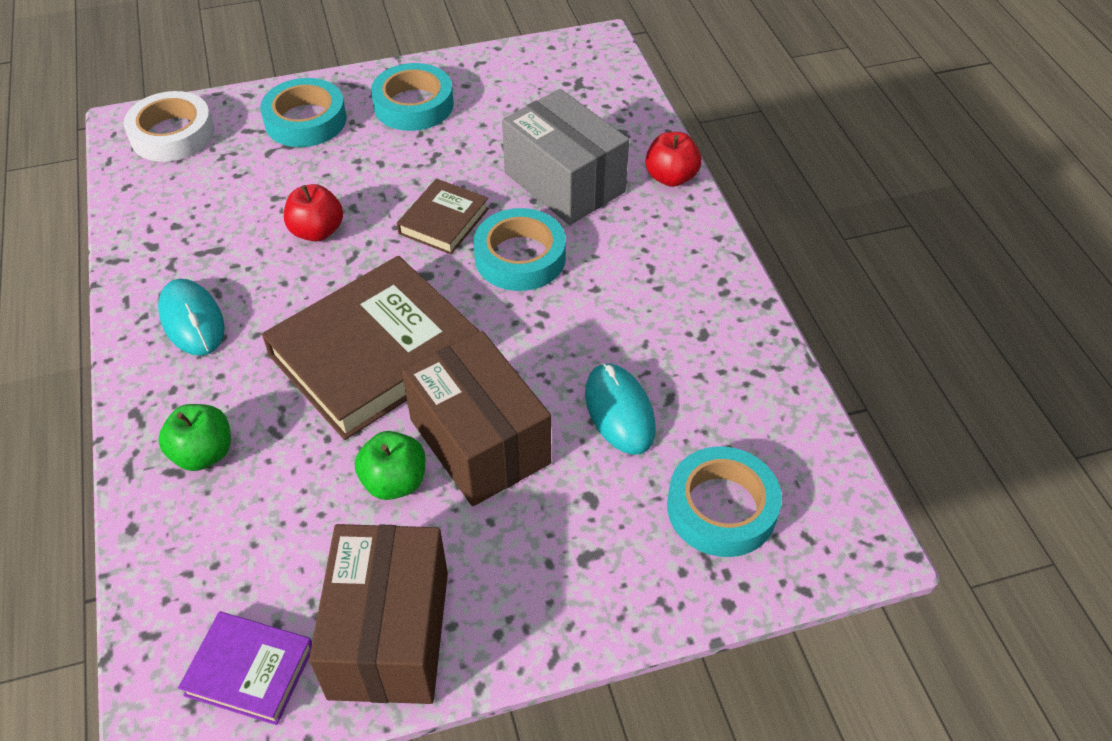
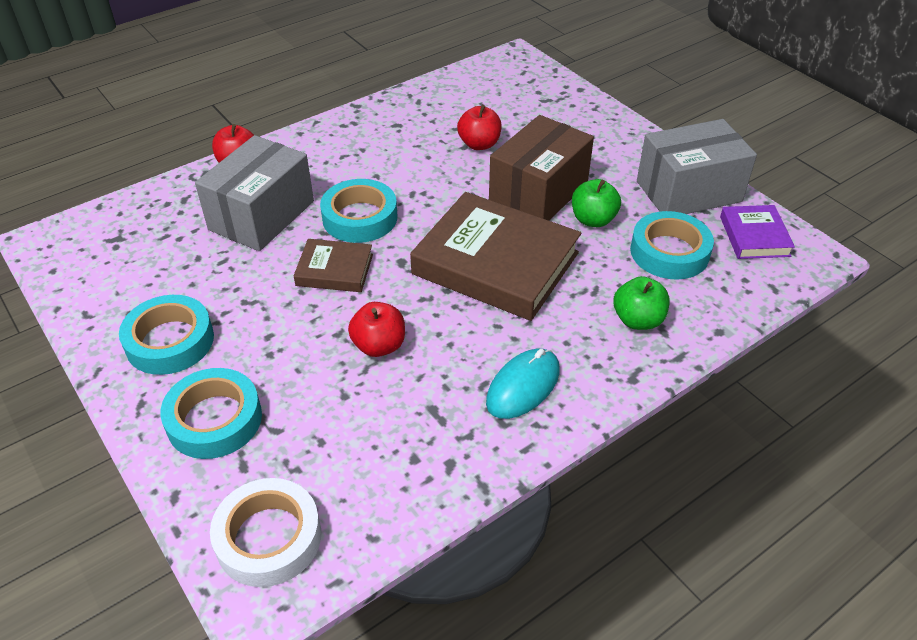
camera: 110 degrees left, 5 degrees down
(389, 634) = (688, 191): brown box -> grey box
(619, 411) = (479, 144): turquoise mouse -> red apple
(721, 508) = (524, 99): turquoise tape -> turquoise tape (669, 252)

